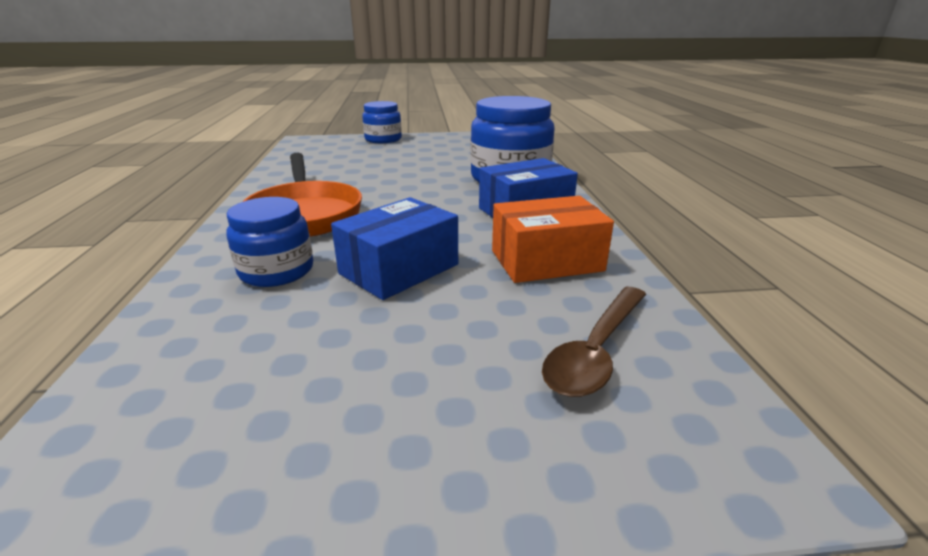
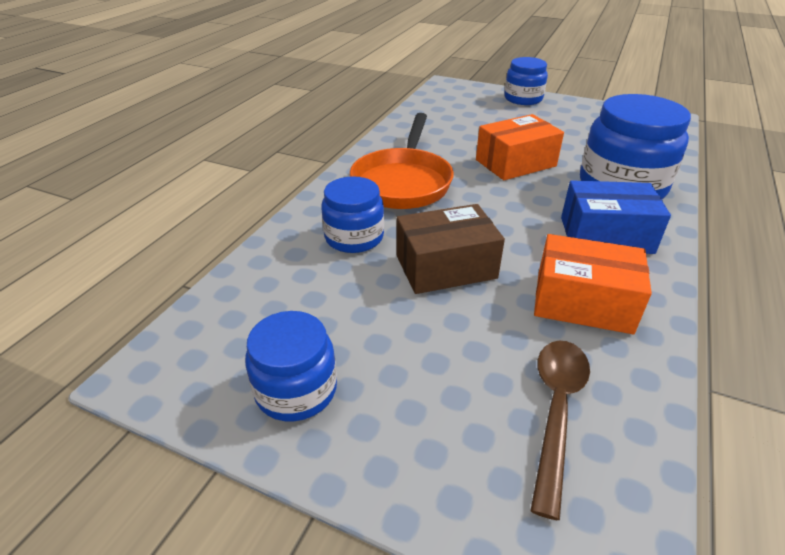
camera: 30 degrees right, 10 degrees up
(291, 447) = (296, 390): none -> blue jar
(399, 269) = (445, 267): blue box -> brown box
(409, 180) = (515, 163): none -> orange box
(595, 350) = (556, 411): brown spoon -> brown spoon turned 135 degrees clockwise

